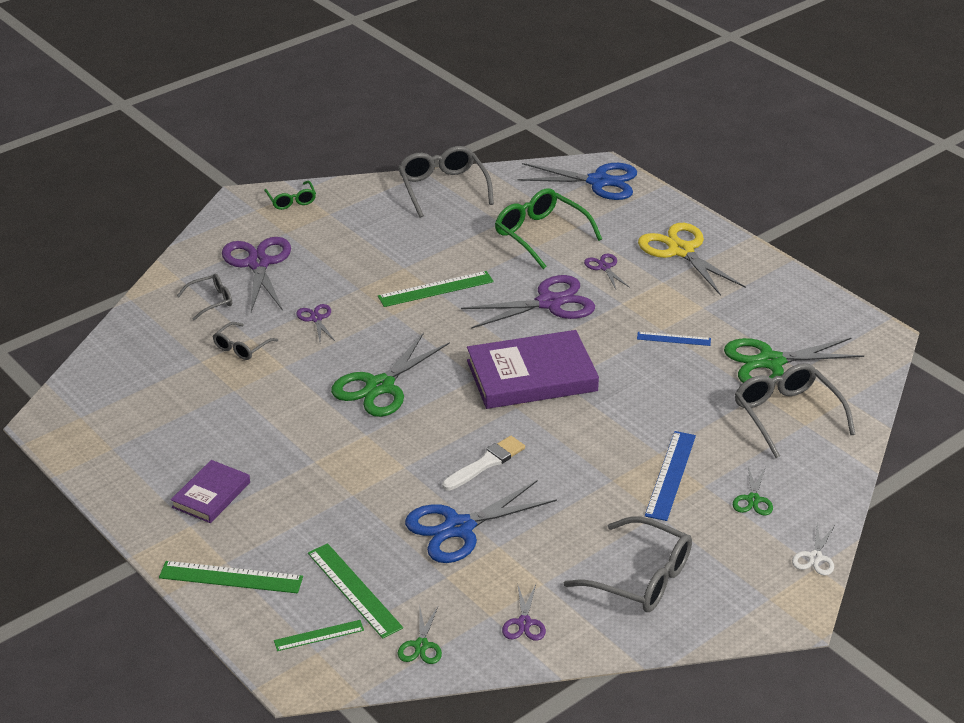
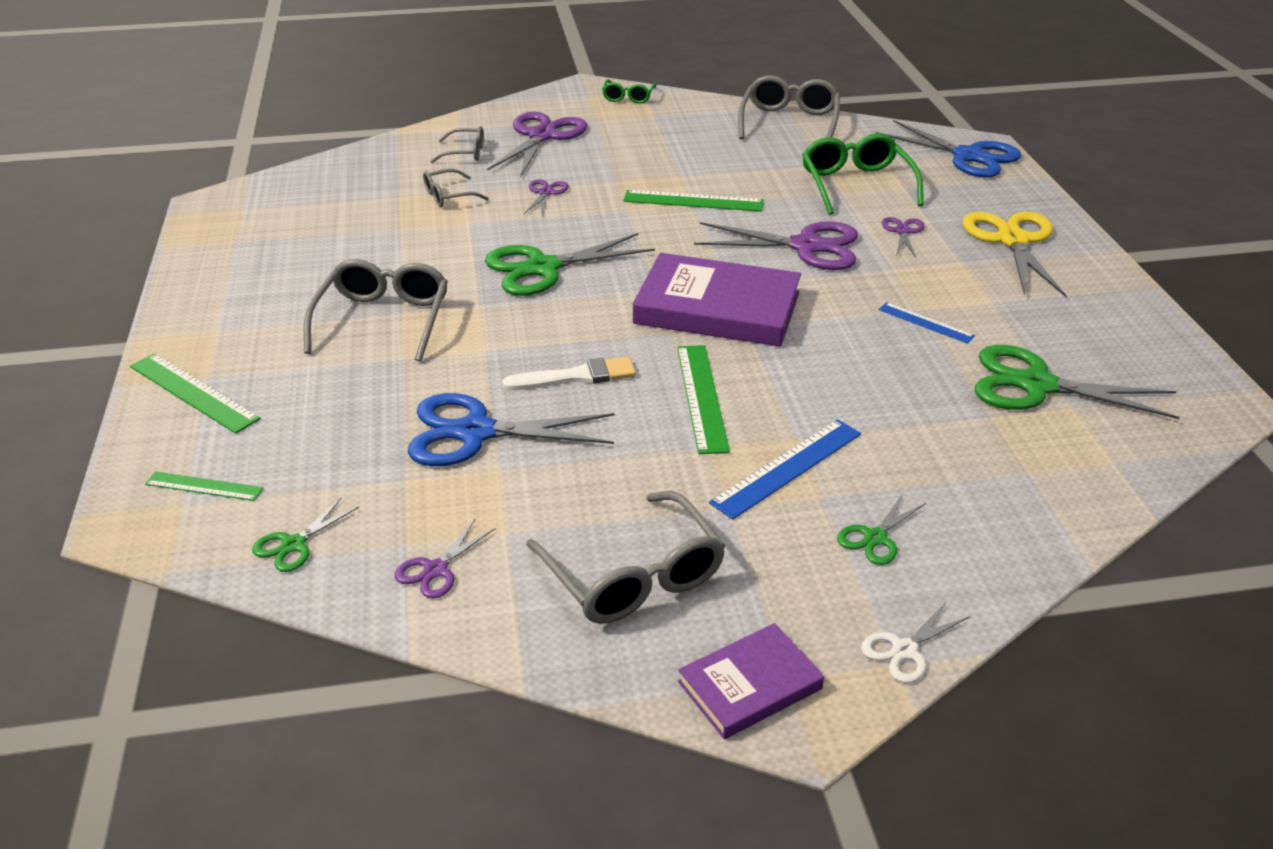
camera: 30 degrees right, 0 degrees up
(211, 495) = (269, 310): purple book -> purple book (750, 685)
(354, 590) = (294, 453): green ruler -> green ruler (702, 397)
(786, 415) = (1009, 452): grey glasses -> grey glasses (383, 320)

